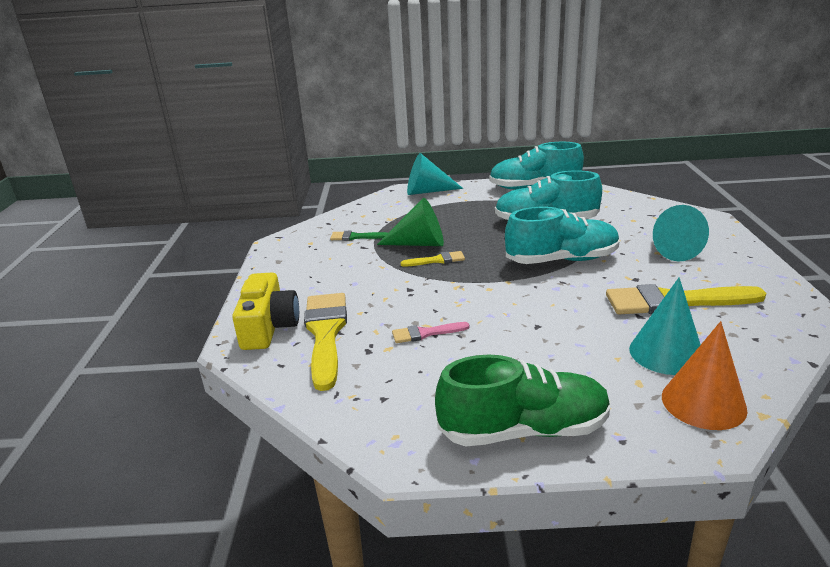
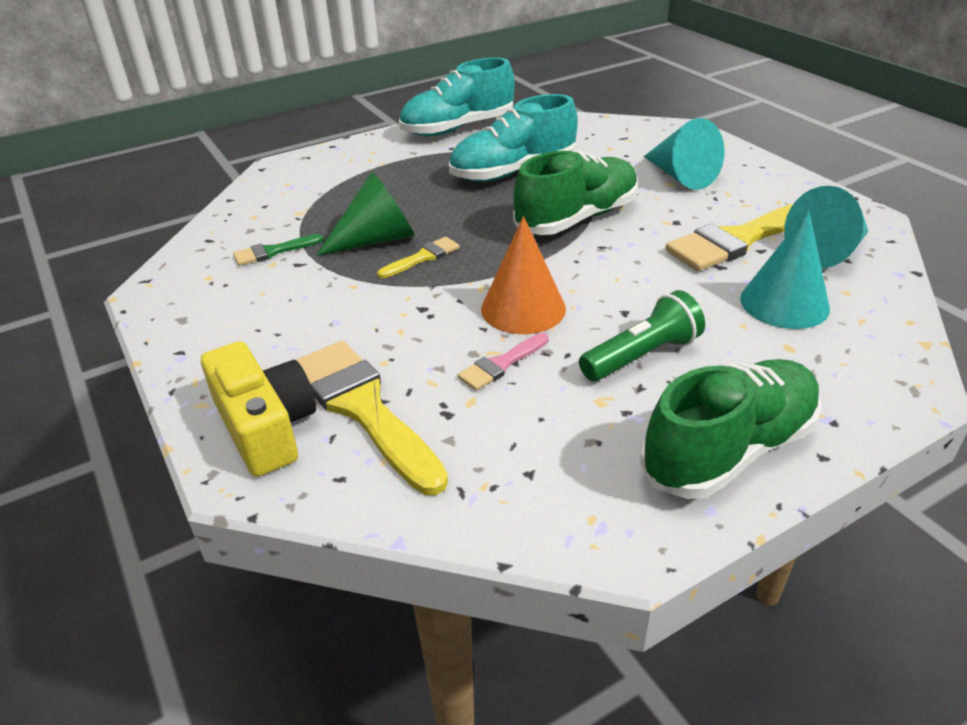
camera: 30 degrees left, 10 degrees up
(427, 191) = (318, 161): turquoise cone -> turquoise cone (828, 252)
(522, 355) = (642, 356): none -> green flashlight
(562, 260) = (577, 218): turquoise shoe -> green shoe
(703, 402) = (866, 349): orange cone -> orange cone (523, 308)

